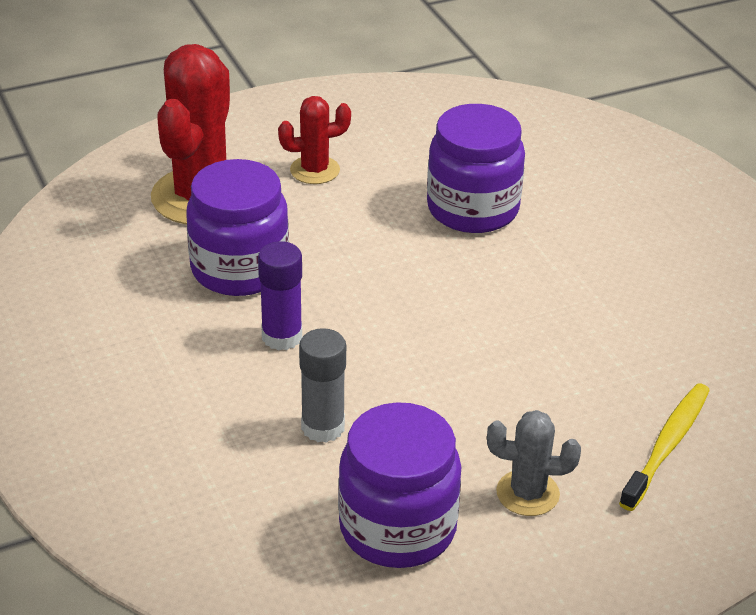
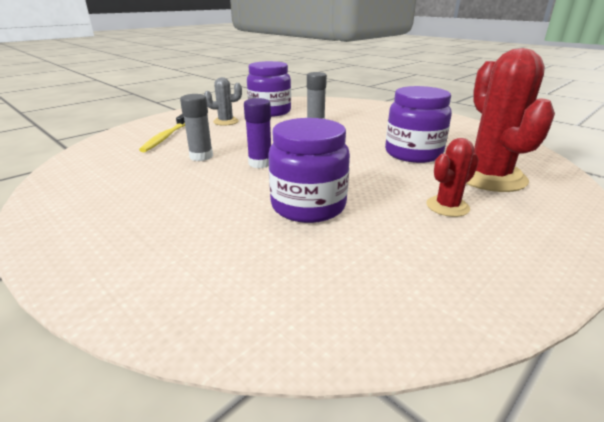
camera: 160 degrees right, 10 degrees down
(282, 337) = (360, 138): purple glue stick -> purple glue stick (260, 163)
(595, 352) = (201, 156): none -> grey glue stick

